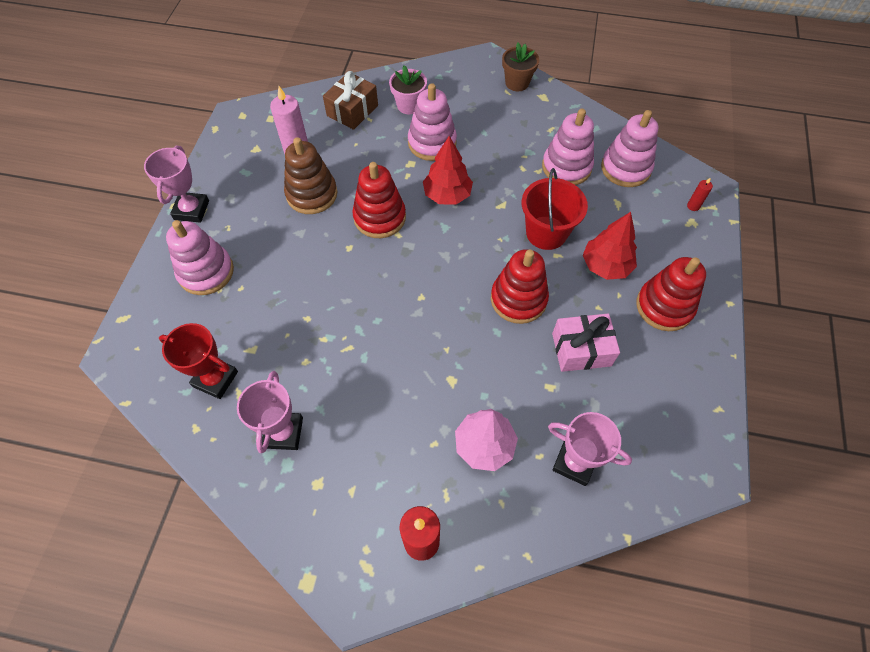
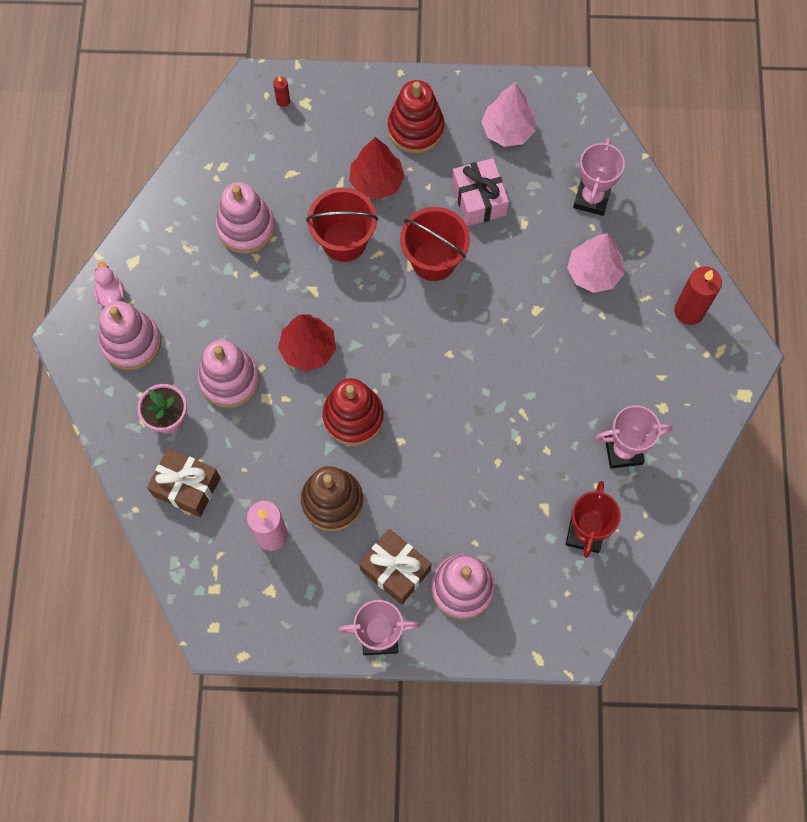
camera: 100 degrees left, 10 degrees up
(240, 228) = (395, 570): none -> brown gift
(517, 83) = (111, 294): brown flower pot -> pink duck
(518, 299) = (433, 260): red stacking toy -> red bucket
(625, 168) = (239, 167): pink stacking toy -> pink stacking toy (131, 342)
(662, 391) = (508, 130): none -> pink tree

